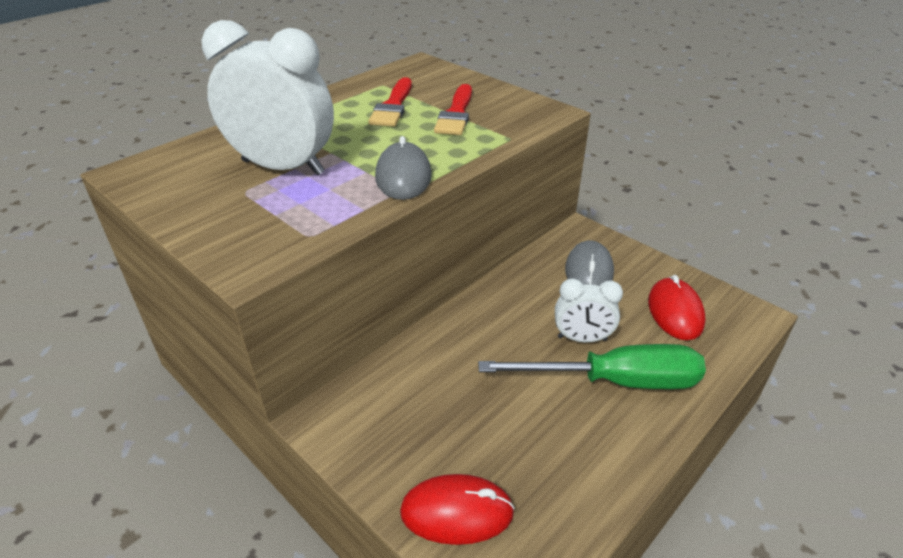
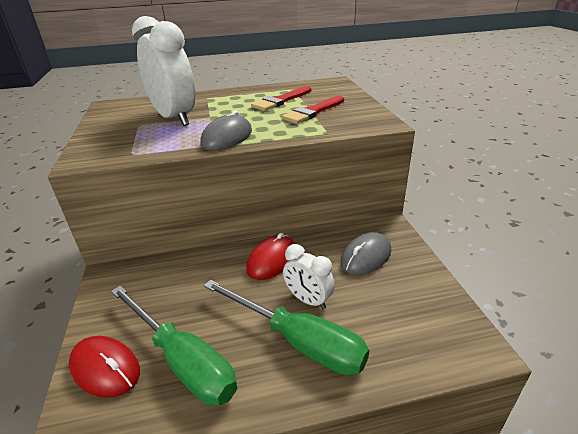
camera: 35 degrees right, 5 degrees down
(529, 458) = (182, 360): none -> green screwdriver
(675, 312) = (405, 314): red mouse -> red mouse (272, 260)

